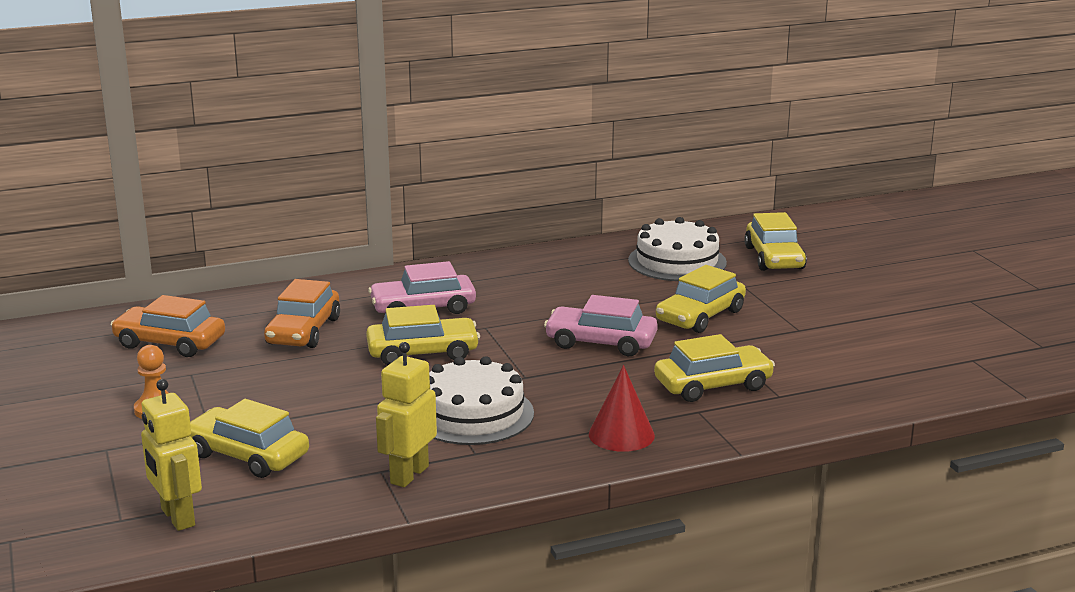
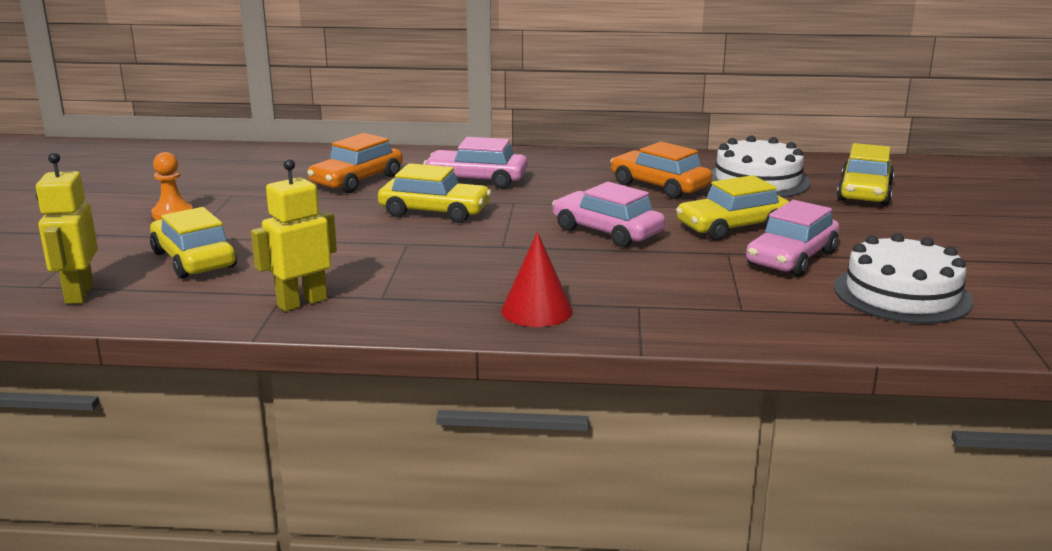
camera: 25 degrees right, 0 degrees up
(170, 343) = (245, 171): orange car -> orange car (659, 186)
(472, 414) = (418, 266): white cake -> white cake (902, 294)
(713, 385) = (680, 286): yellow car -> none
(774, 338) = (791, 258): none -> pink car

